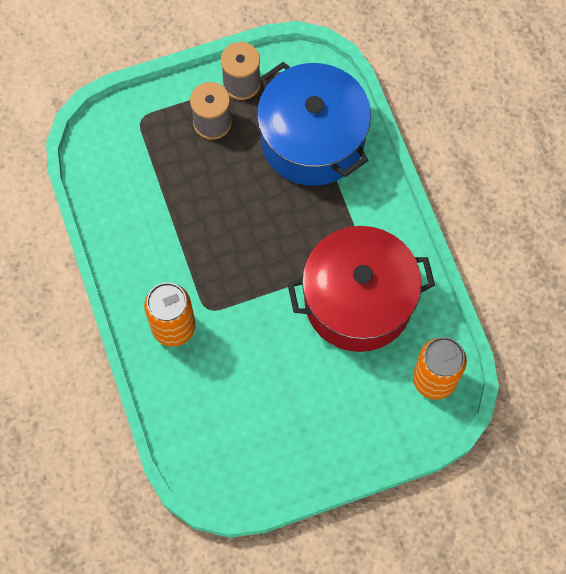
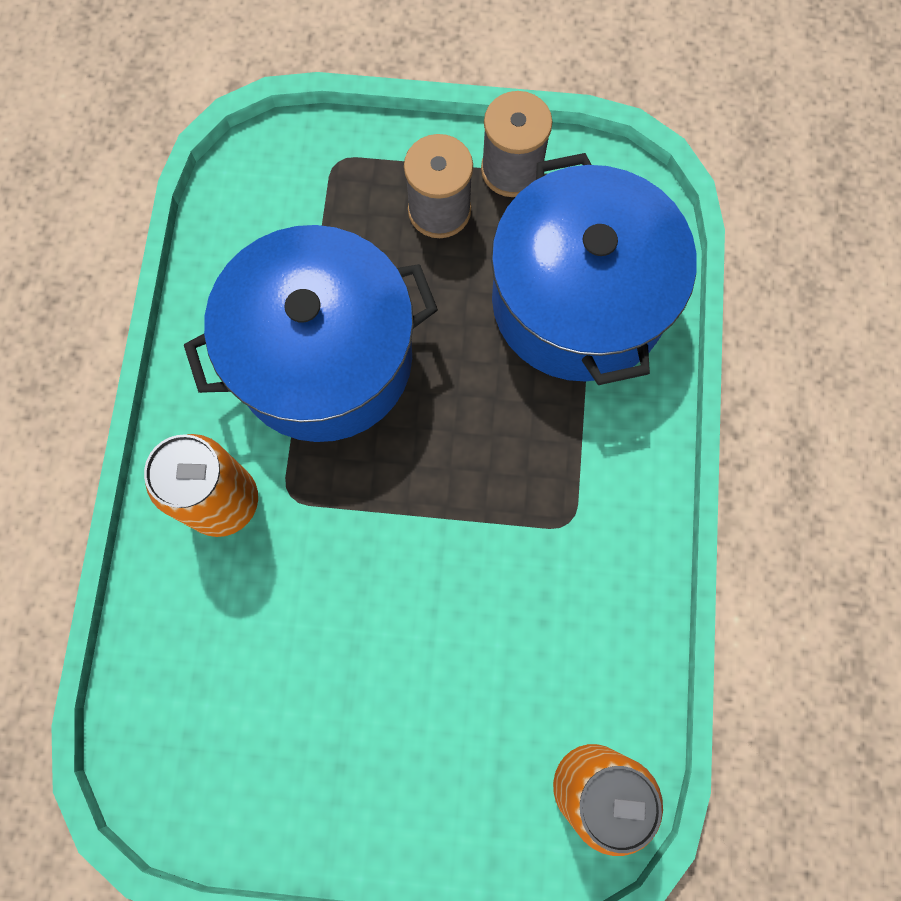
camera: 25 degrees right, 5 degrees up
(189, 229) = (324, 358): none -> blue pot
(358, 301) = (529, 592): red pot -> none

